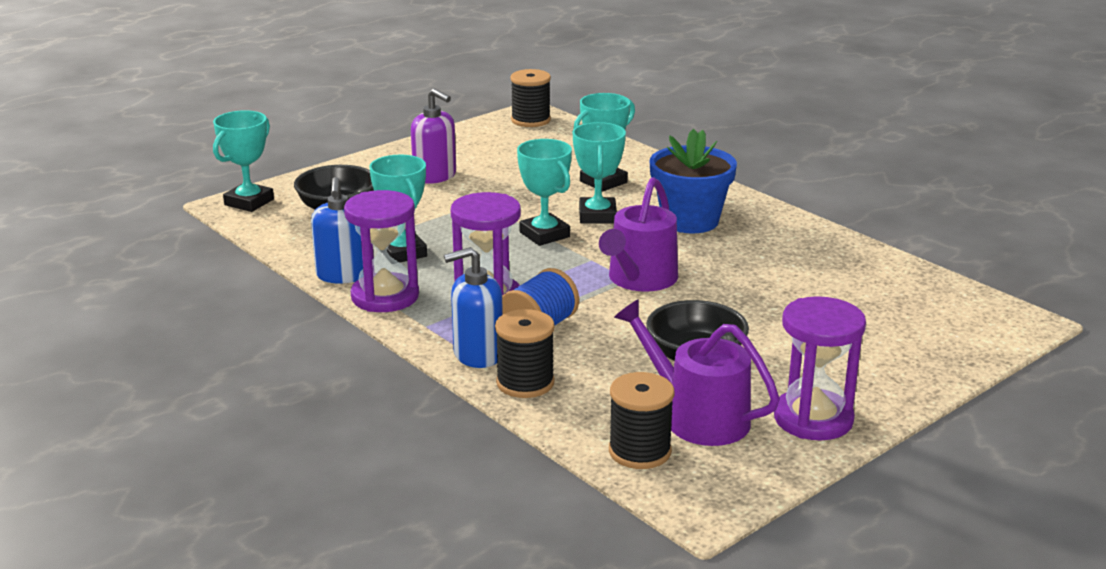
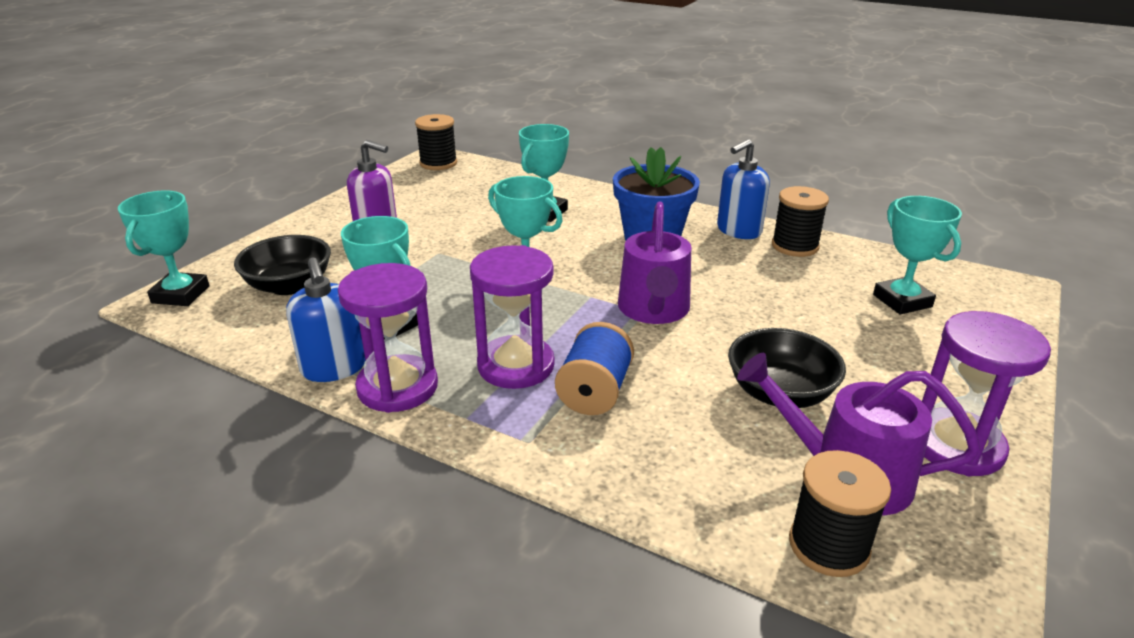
camera: 20 degrees left, 5 degrees up
(477, 354) = (550, 445): blue soap dispenser -> blue soap dispenser (738, 230)
(525, 383) = (630, 474): black spool -> black spool (795, 246)
(597, 216) = (564, 247): turquoise trophy -> turquoise trophy (902, 301)

